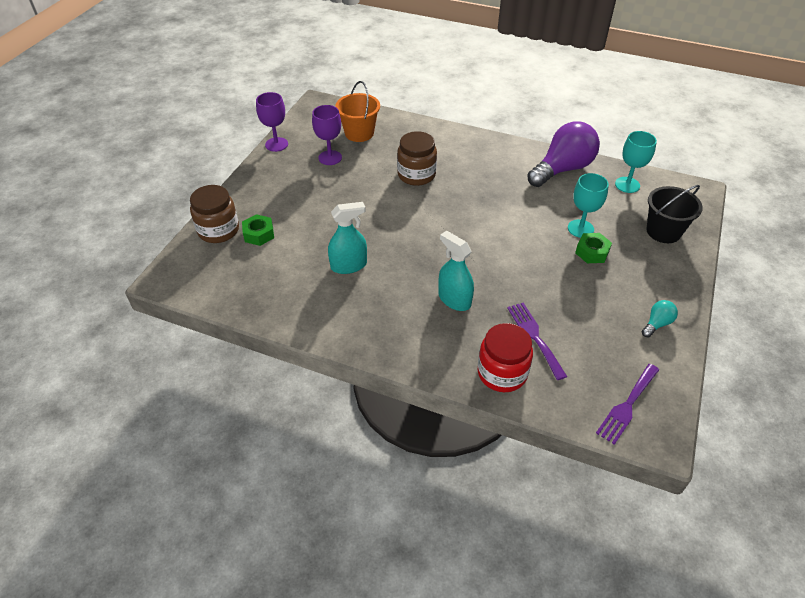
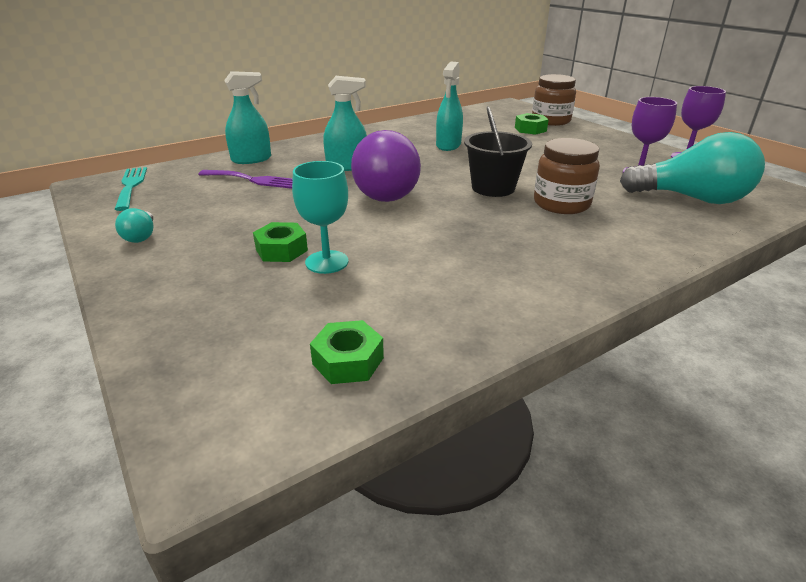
camera: 125 degrees right, 15 degrees down
(359, 133) = (692, 199): orange bucket -> turquoise light bulb
(502, 373) = (251, 159): red jar -> turquoise spray bottle
(562, 169) = (467, 313): purple light bulb -> purple light bulb (385, 191)
(627, 185) = (348, 361): turquoise goblet -> green nut
(627, 406) = (131, 186): purple fork -> turquoise fork
(663, 231) = (212, 327): black bucket -> black bucket (493, 188)

